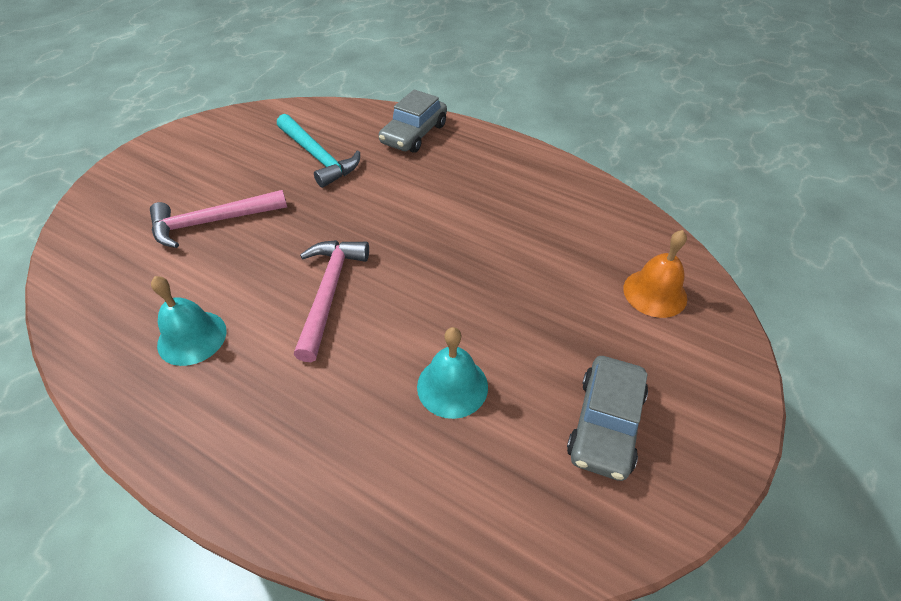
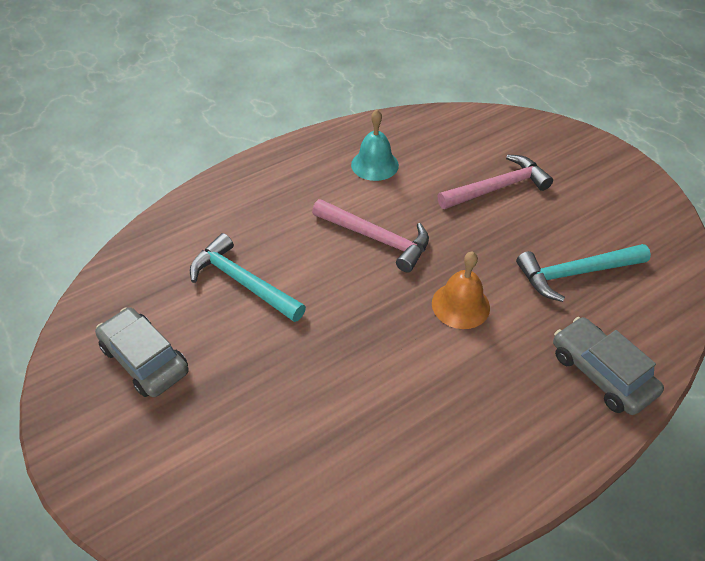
camera: 115 degrees right, 0 degrees up
(212, 222) = (497, 188): pink hammer -> pink hammer turned 60 degrees clockwise
(452, 386) = (243, 282): turquoise bell -> turquoise hammer
(655, 293) = (227, 485): orange bell -> orange bell (460, 305)

